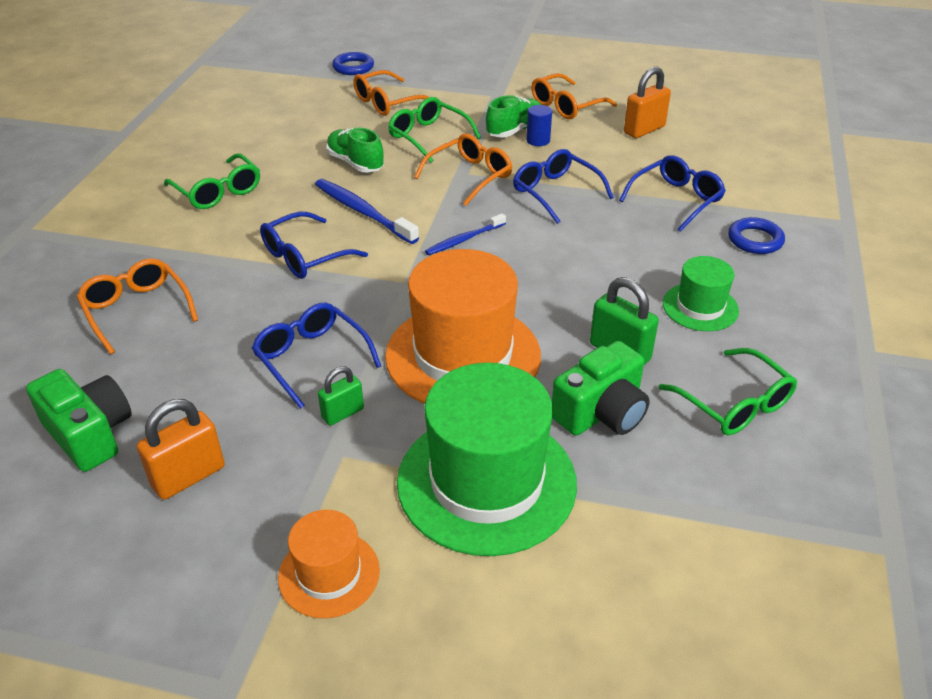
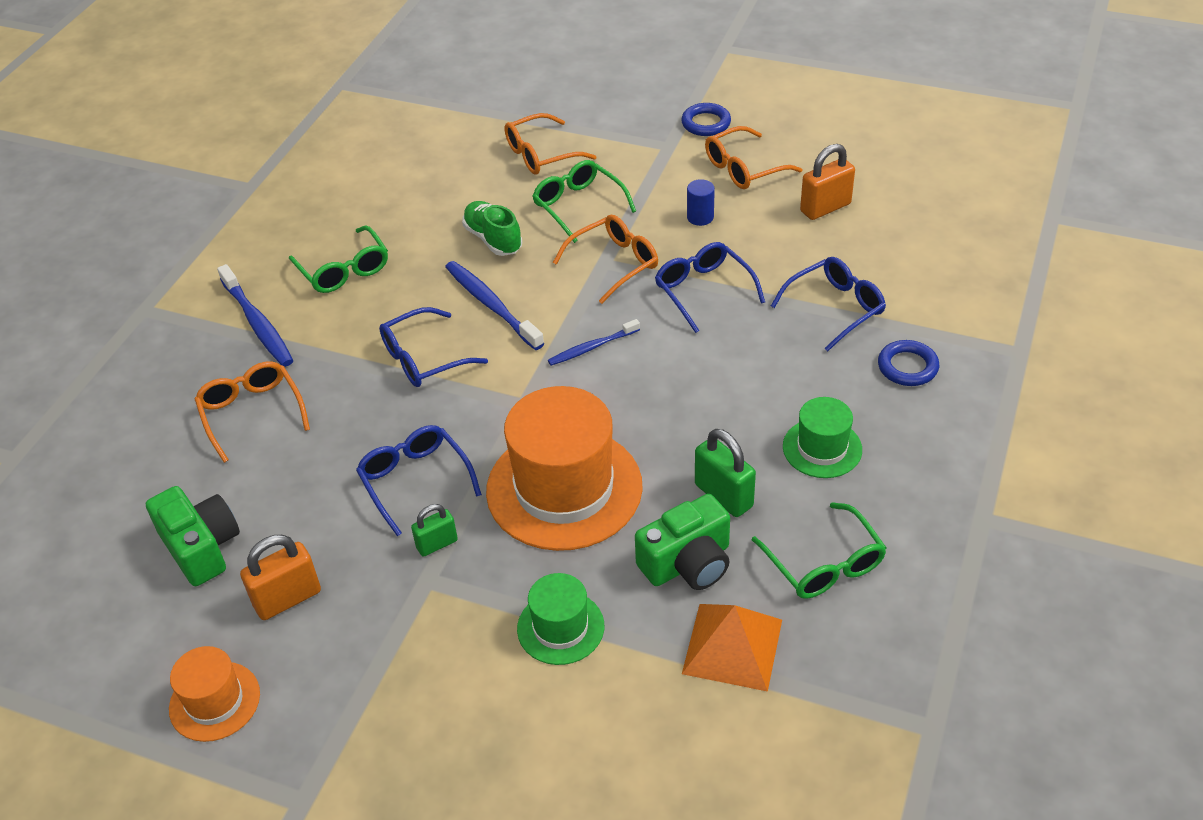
camera: 10 degrees right, 5 degrees up
(137, 237) = (258, 324): none -> blue toothbrush
(329, 574) = (402, 705): orange hat -> orange hat (214, 701)
(353, 67) = (511, 100): blue ring -> blue ring (706, 123)
(486, 482) = (560, 627): green hat -> green hat, size x0.51
(514, 130) = (677, 201): green shoe -> none
(668, 486) = (732, 646): none -> orange pyramid

